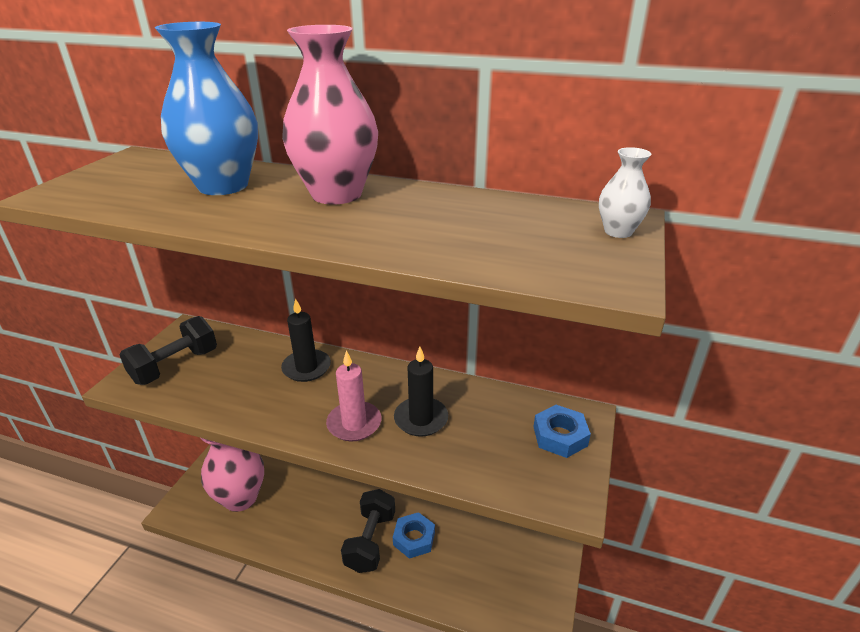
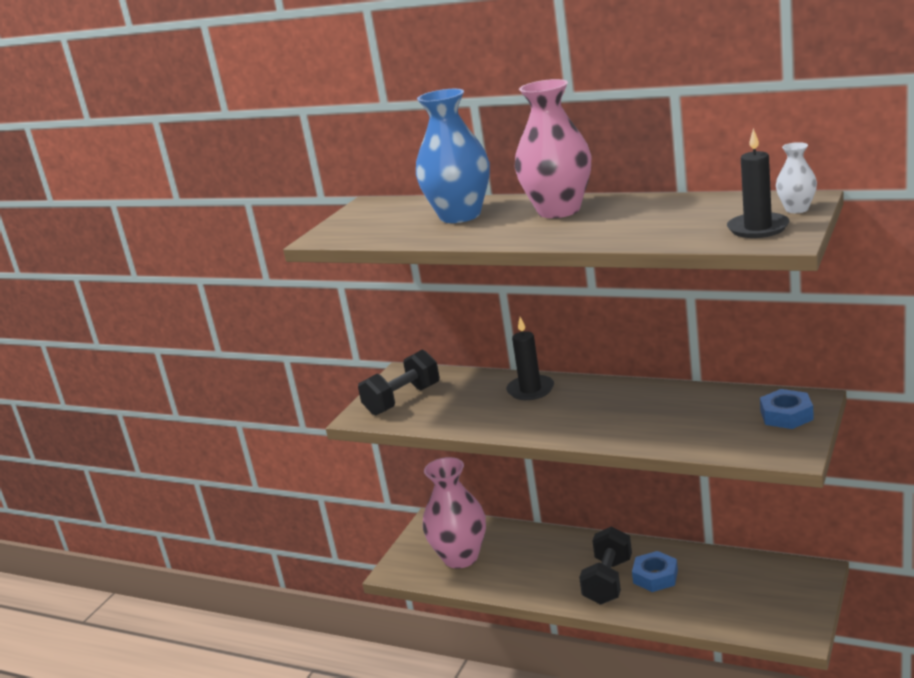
camera: 10 degrees right, 10 degrees down
(354, 423) = (586, 424): pink candle -> none
(421, 419) = (650, 415): black candle -> black candle (758, 228)

